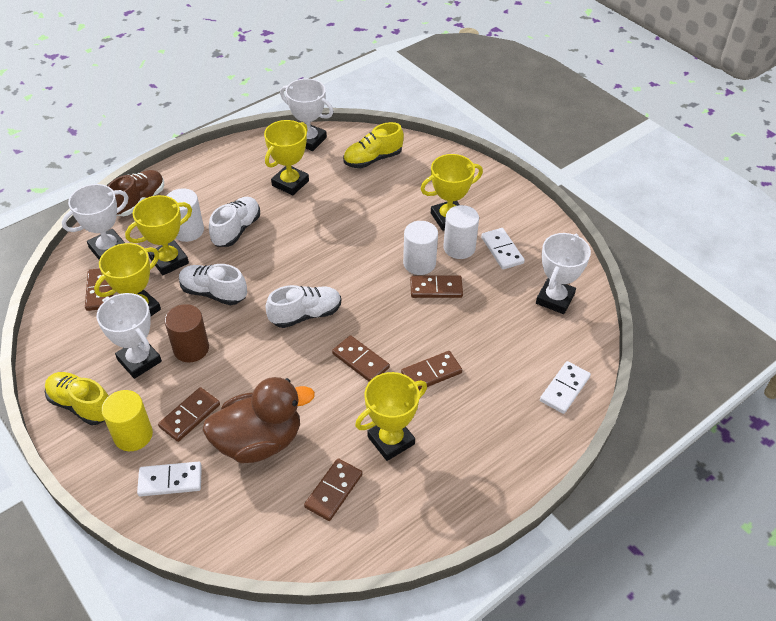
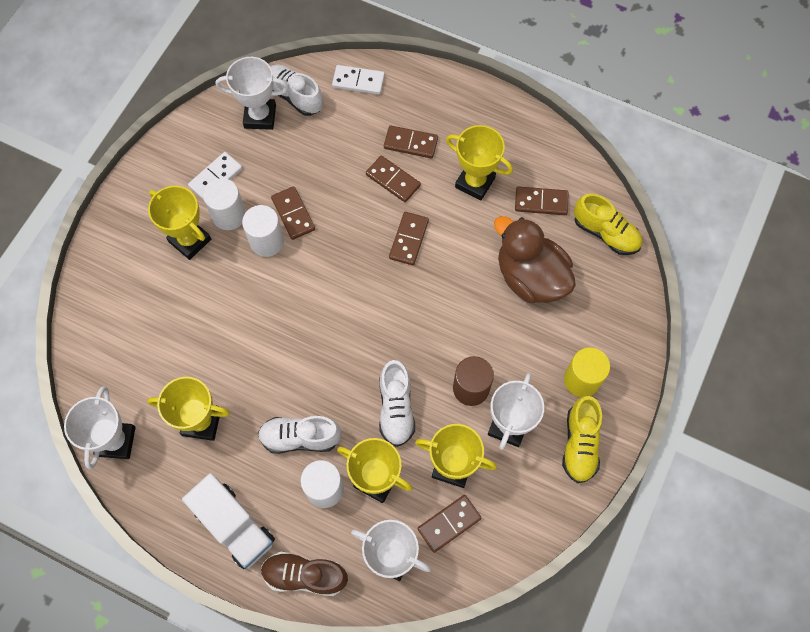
camera: 115 degrees left, 20 degrees up
(170, 481) = (602, 323): white domino -> none
(189, 416) = (538, 345): brown domino -> brown domino (410, 143)
(203, 178) = (234, 525): none -> white truck
(305, 315) = (380, 310): white shoe -> white shoe (294, 96)
(373, 159) = (124, 354): yellow shoe -> yellow shoe (605, 233)

